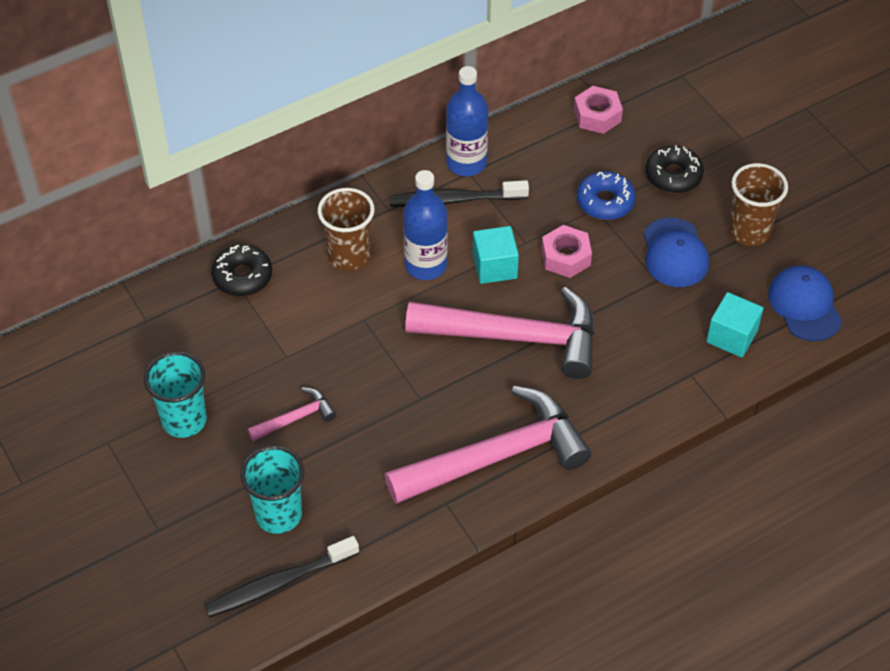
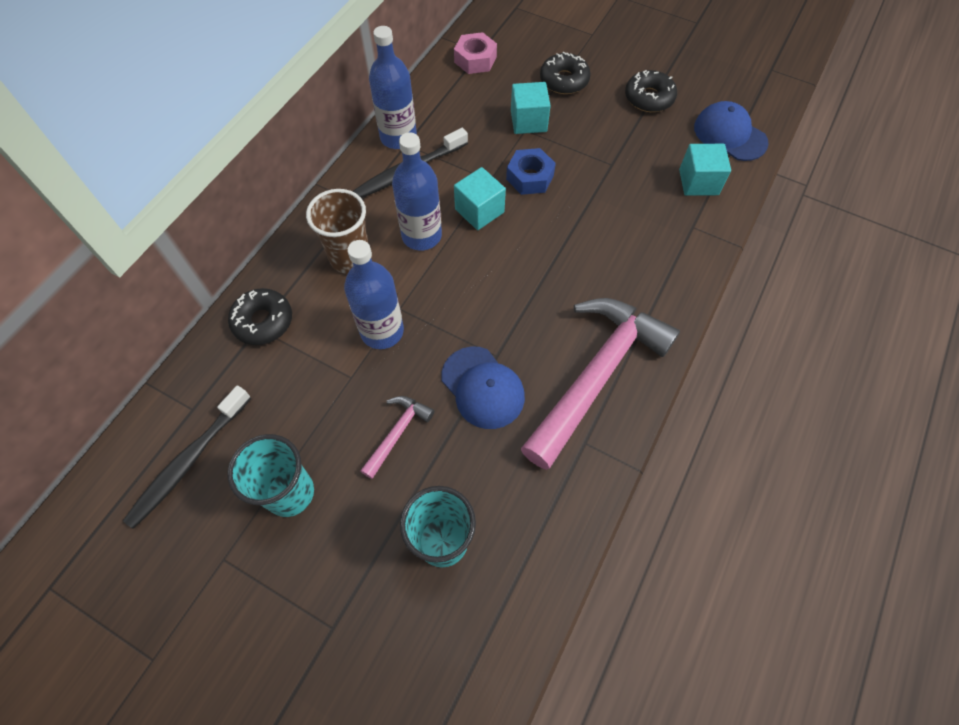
camera: 30 degrees left, 10 degrees up
(279, 583) = (489, 616): black toothbrush -> black toothbrush (189, 461)
(336, 331) = (382, 331): none -> blue bottle
(515, 337) = (537, 262): pink hammer -> none
(566, 257) = (530, 177): pink nut -> blue nut
(605, 202) = (528, 121): blue donut -> turquoise cube
(675, 253) = (609, 137): blue cap -> blue cap (482, 387)
(749, 231) = (649, 98): brown cup -> black donut

